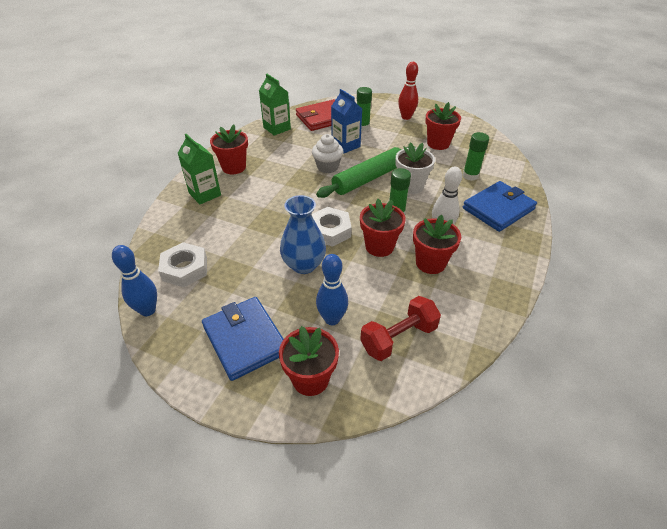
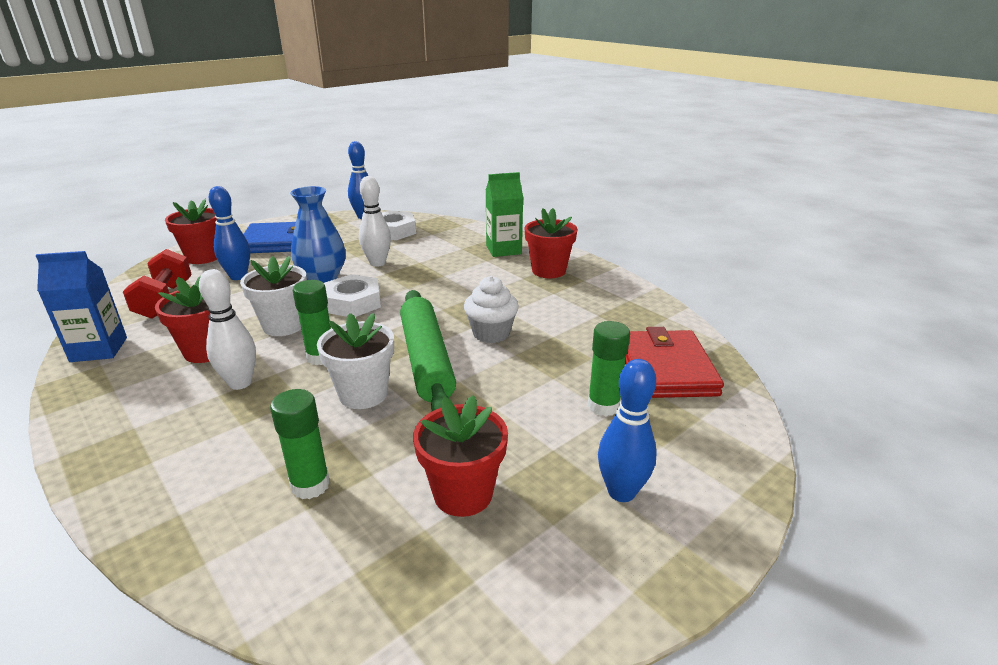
camera: 115 degrees right, 15 degrees down
(261, 247) = (377, 263): none -> white bowling pin
(277, 128) = (644, 317): green carton -> none
(345, 145) = (544, 366): blue carton -> blue carton (99, 349)
(379, 246) = (283, 326): red flower pot -> white flower pot
(406, 117) = (621, 492): red bowling pin -> blue bowling pin
(498, 209) = (191, 470): blue wallet -> none

